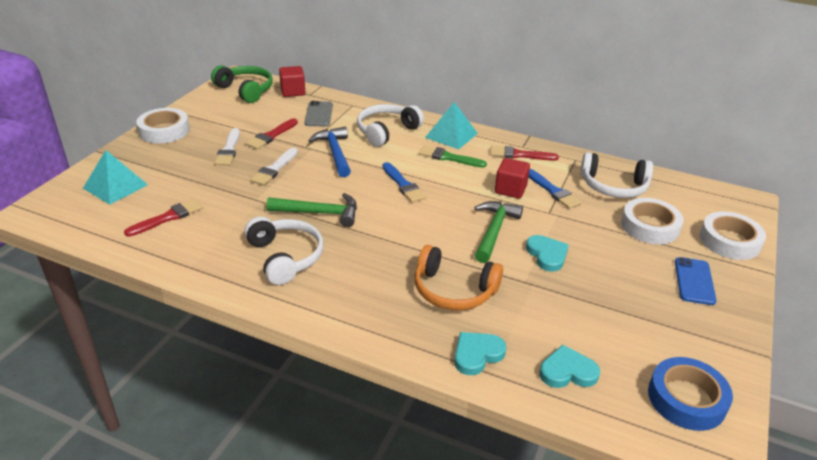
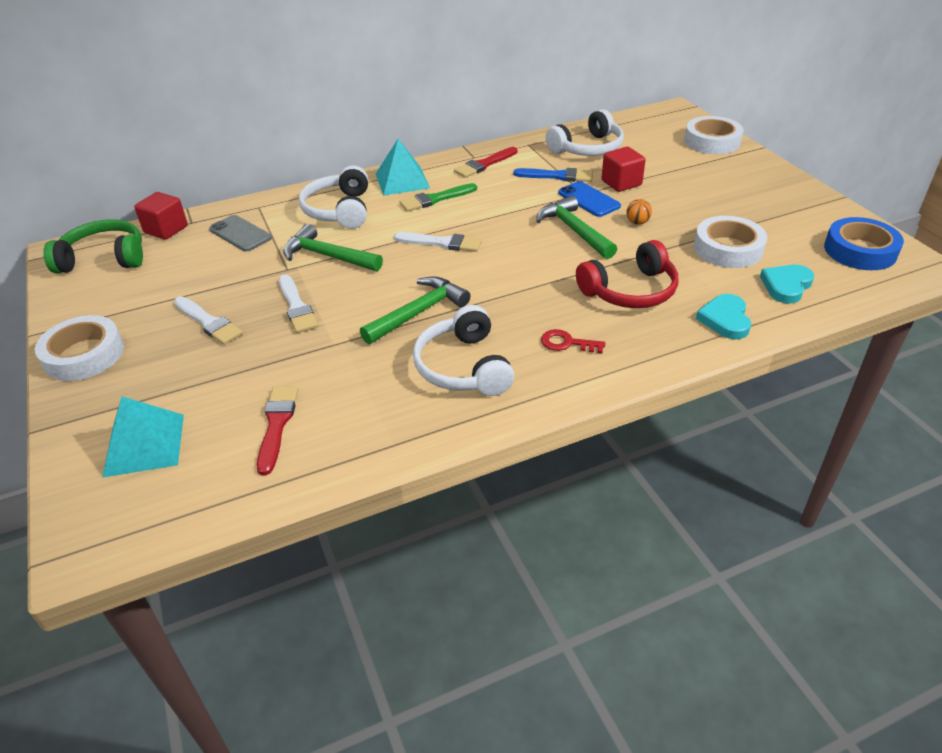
camera: 45 degrees left, 5 degrees up
(271, 136) = (230, 281): red brush -> none
(285, 257) = (463, 367): white headphones -> white headphones turned 120 degrees counterclockwise
(335, 153) = (327, 256): blue hammer -> green hammer
(358, 288) = (567, 343): none -> red key
(403, 185) = (442, 243): blue brush -> white brush
(453, 290) = (630, 291): orange headphones -> red headphones
(510, 189) = (527, 194): red cube -> red cube (621, 183)
(547, 255) = (637, 222): turquoise heart -> orange ball
(649, 226) = (657, 161): white tape -> white tape (728, 249)
(694, 281) = (740, 179): blue phone -> blue phone (588, 199)

